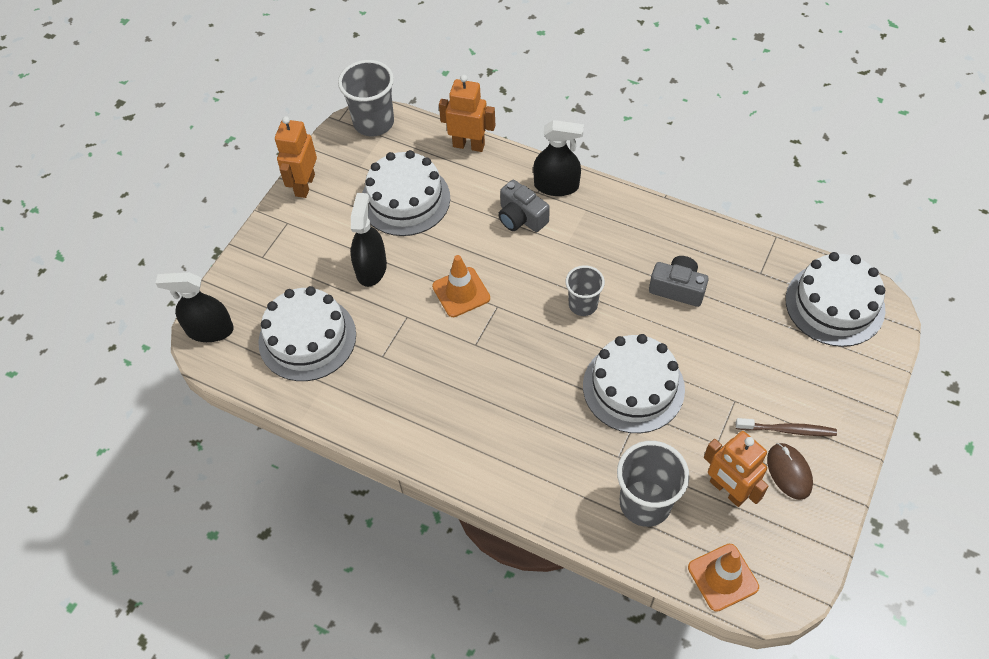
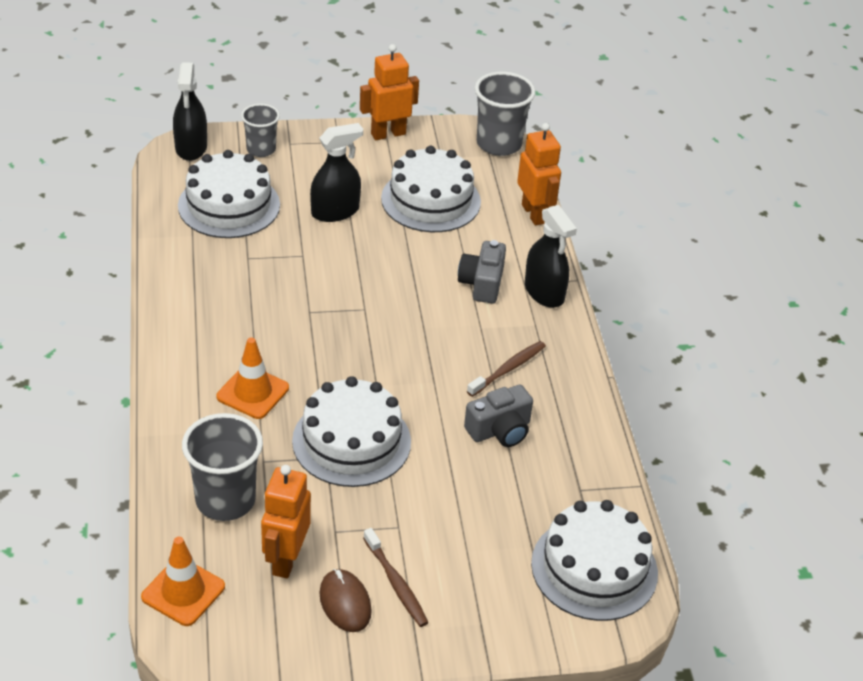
camera: 50 degrees right, 15 degrees down
(210, 330) = (191, 147): black spray bottle -> black spray bottle turned 150 degrees counterclockwise
(461, 292) = (359, 278): orange traffic cone -> orange traffic cone (253, 392)
(583, 304) = (418, 367): grey cup -> grey cup (261, 149)
(620, 250) = (508, 369): none -> brown toothbrush
(677, 288) = (500, 430): grey camera -> grey camera turned 75 degrees clockwise
(789, 472) = (345, 603): brown mouse -> brown mouse turned 60 degrees counterclockwise

